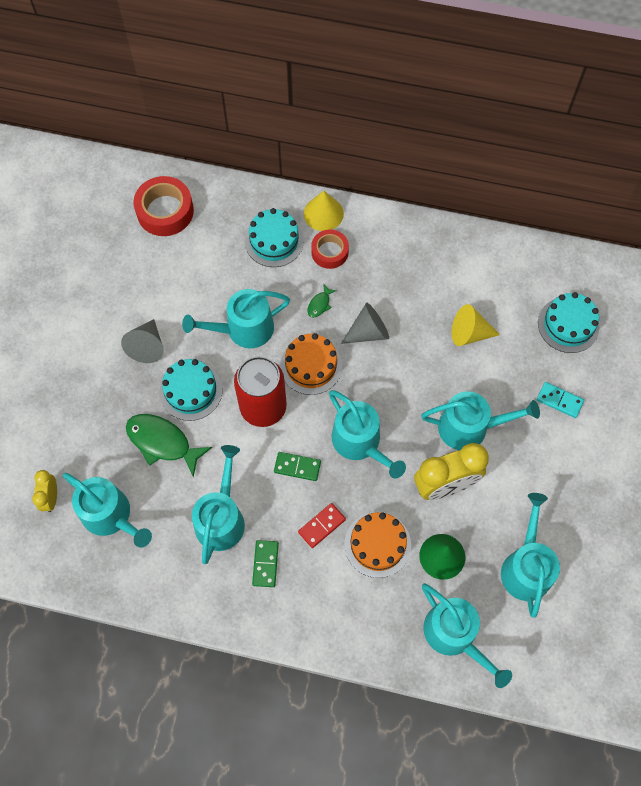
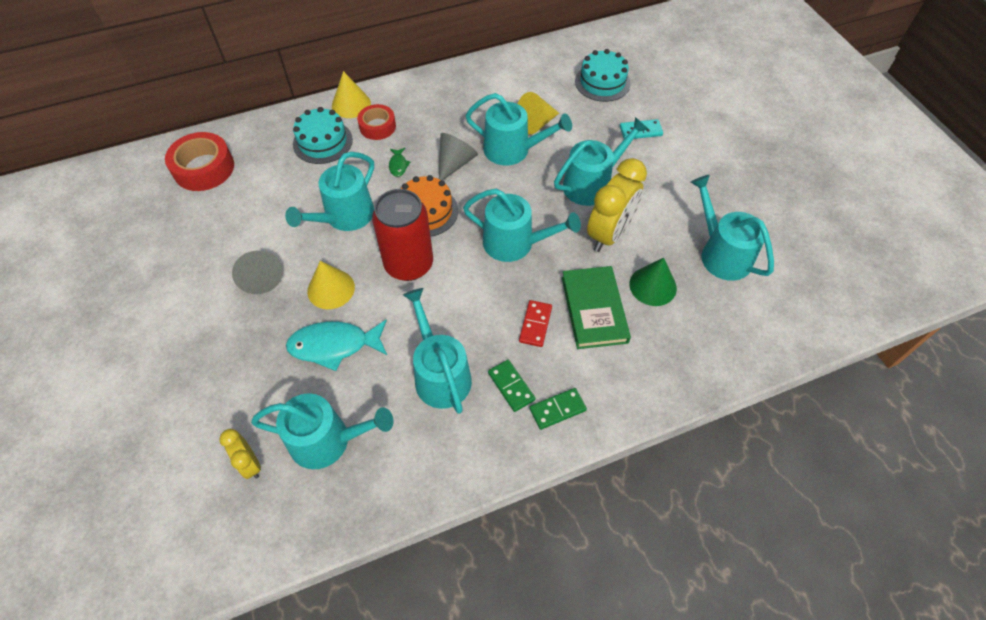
camera: 35 degrees left, 10 degrees down
(162, 442) = (334, 346): green fish -> turquoise fish
(191, 391) = (331, 289): turquoise cake -> yellow cone
(297, 467) = (476, 292): green domino -> green domino (557, 409)
(377, 544) = (594, 309): orange cake -> green book
(454, 635) = (715, 338): turquoise watering can -> turquoise watering can (512, 150)

